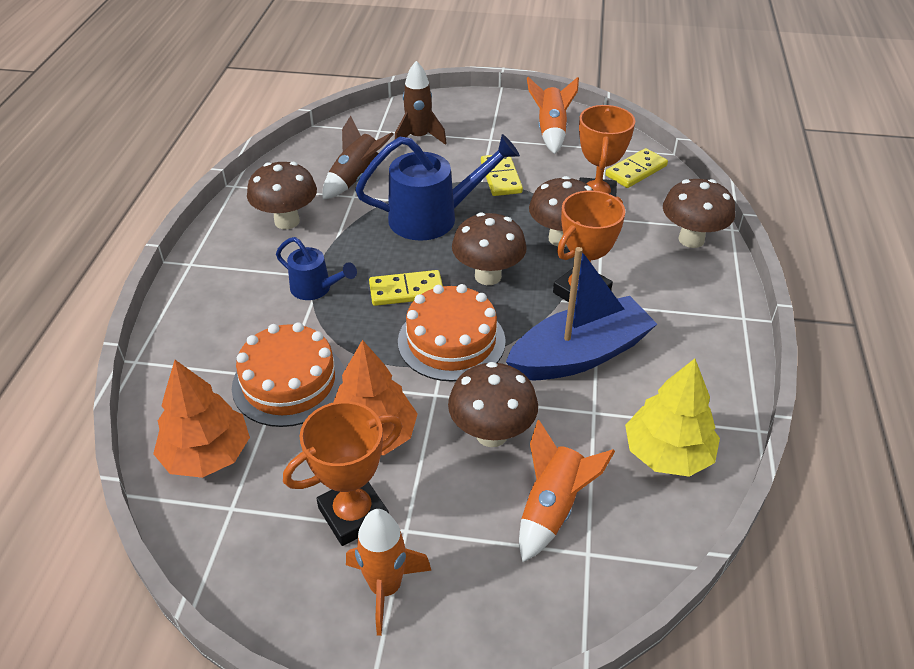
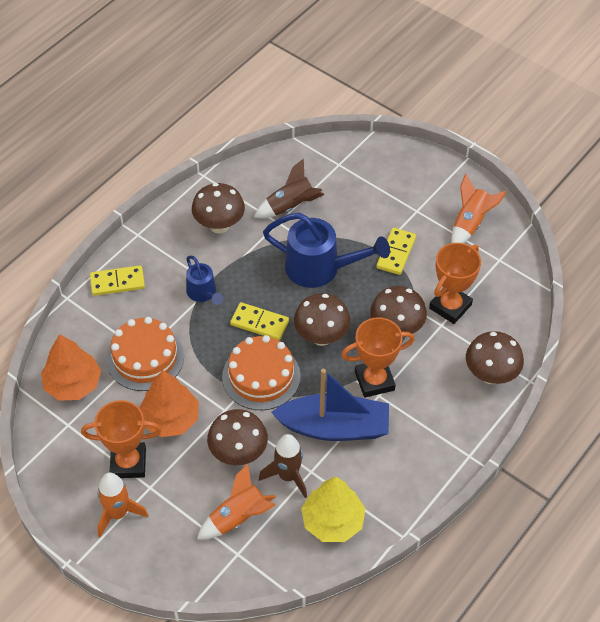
camera: 30 degrees right, 10 degrees up
(419, 138) = (363, 185): brown rocket -> brown rocket (288, 476)
(636, 171) = (504, 293): yellow domino -> yellow domino (117, 282)

